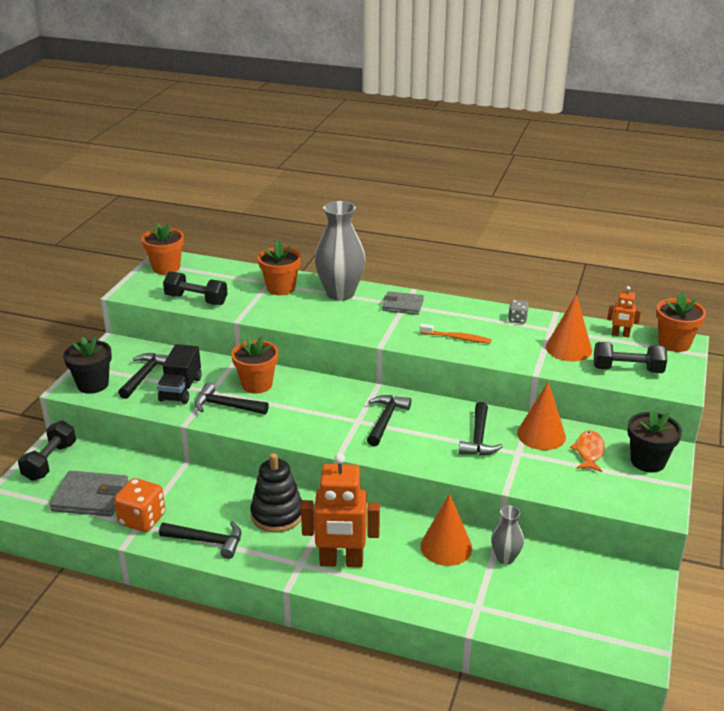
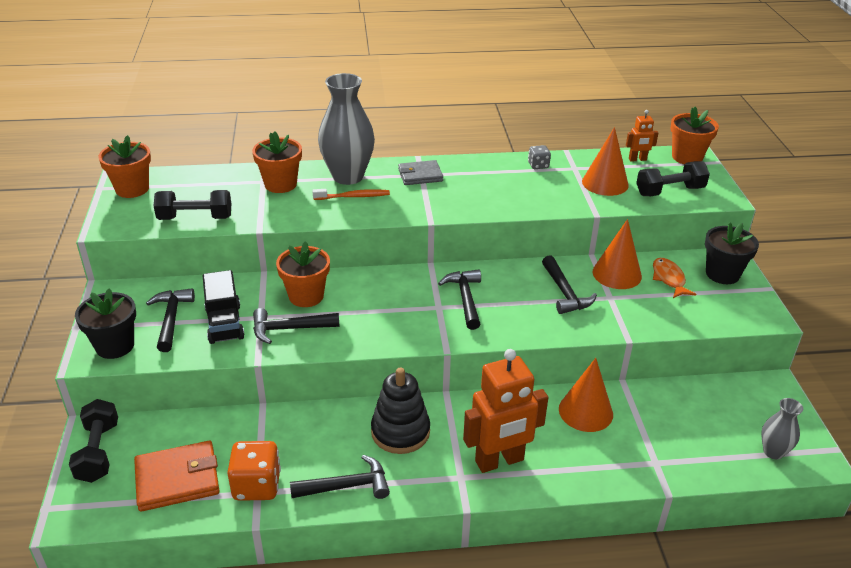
camera: 25 degrees left, 5 degrees up
(90, 497) = (177, 479): grey wallet -> orange wallet
(456, 338) = (497, 196): orange toothbrush -> orange toothbrush (353, 196)
(505, 558) = (644, 404): grey vase -> grey vase (773, 452)

